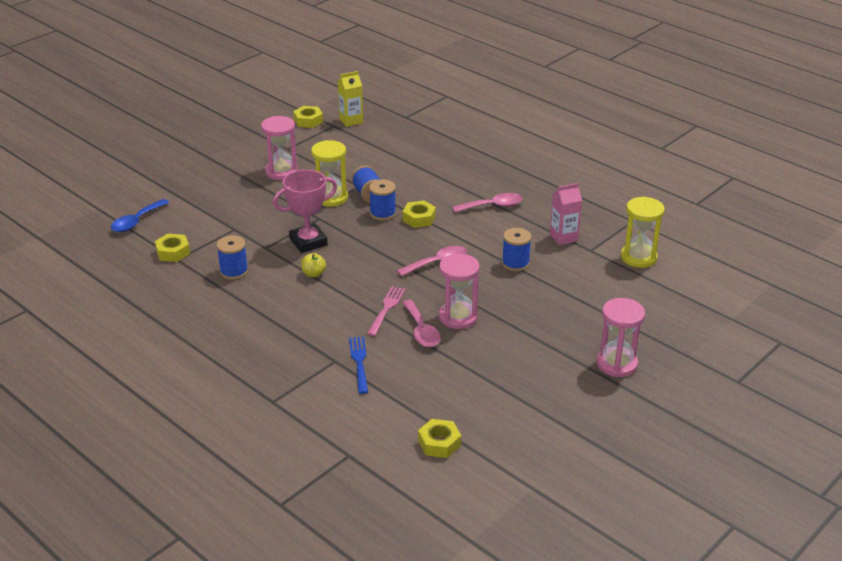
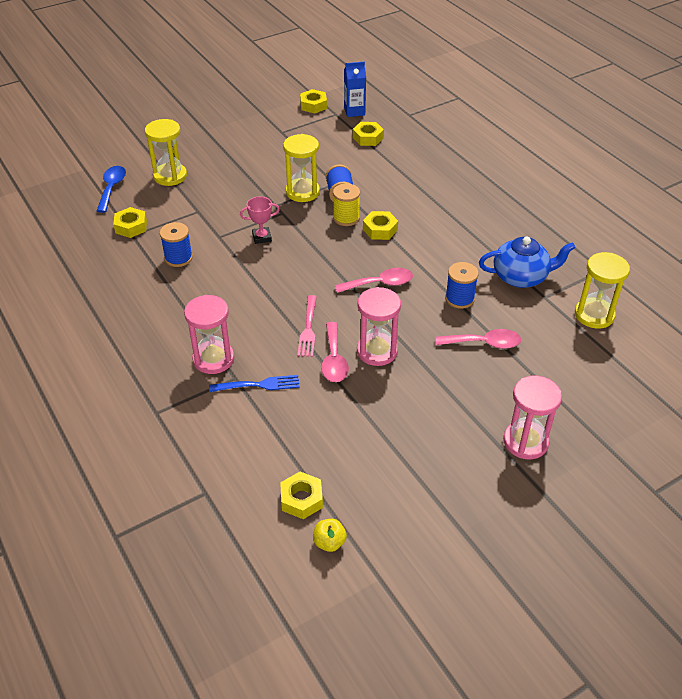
camera: 15 degrees right, 10 degrees up
(136, 221) = (112, 188): blue spoon -> blue spoon turned 135 degrees clockwise
(191, 202) = (170, 176): none -> yellow hourglass
(281, 172) = (266, 156): pink hourglass -> pink hourglass (213, 359)
(308, 242) = (261, 237): pink trophy -> pink trophy, size x0.57
(313, 274) = (253, 274): yellow apple -> yellow apple (329, 542)
(351, 121) = (354, 111): yellow carton -> blue carton
(359, 363) = (258, 385): blue fork -> blue fork turned 75 degrees clockwise
(374, 142) = (368, 138): none -> yellow nut
(383, 213) = (346, 218): blue spool -> yellow spool
(386, 309) = (308, 328): pink fork -> pink fork turned 150 degrees clockwise
(493, 206) = (460, 228): pink spoon -> pink spoon (484, 343)
(563, 237) = (521, 277): pink carton -> blue teapot

